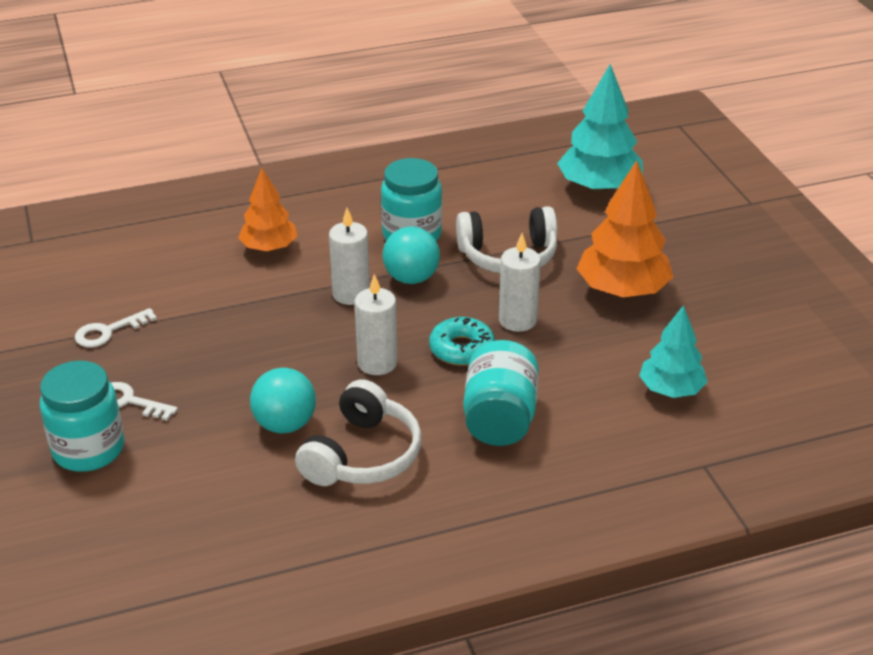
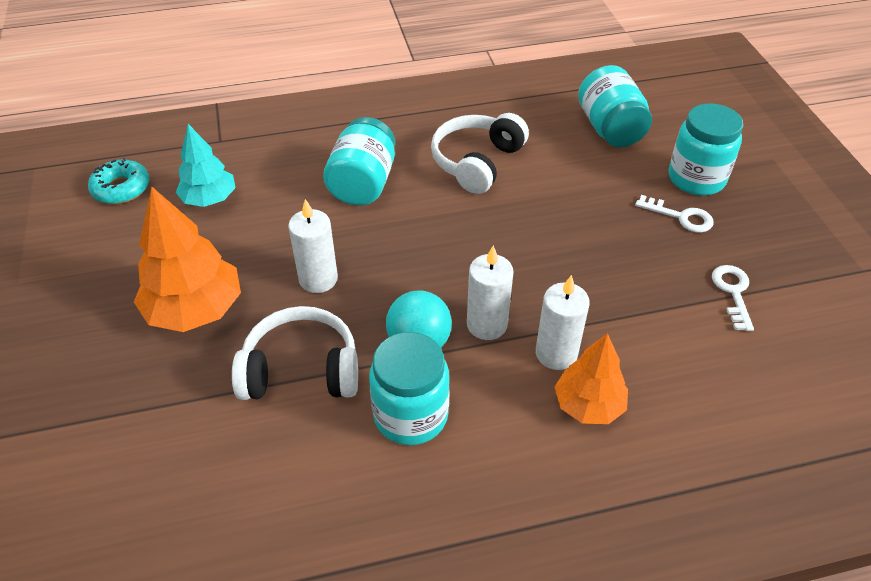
camera: 175 degrees left, 10 degrees up
(108, 331) = (733, 292): white key -> white key turned 60 degrees counterclockwise
(176, 517) = (610, 129): none -> turquoise jar
(285, 424) = (541, 189): turquoise ball -> none
(377, 363) = (462, 240): white candle -> white candle (556, 353)
(461, 349) = (381, 250): turquoise donut -> turquoise donut (121, 188)
(599, 187) = (133, 497): turquoise tree -> none

